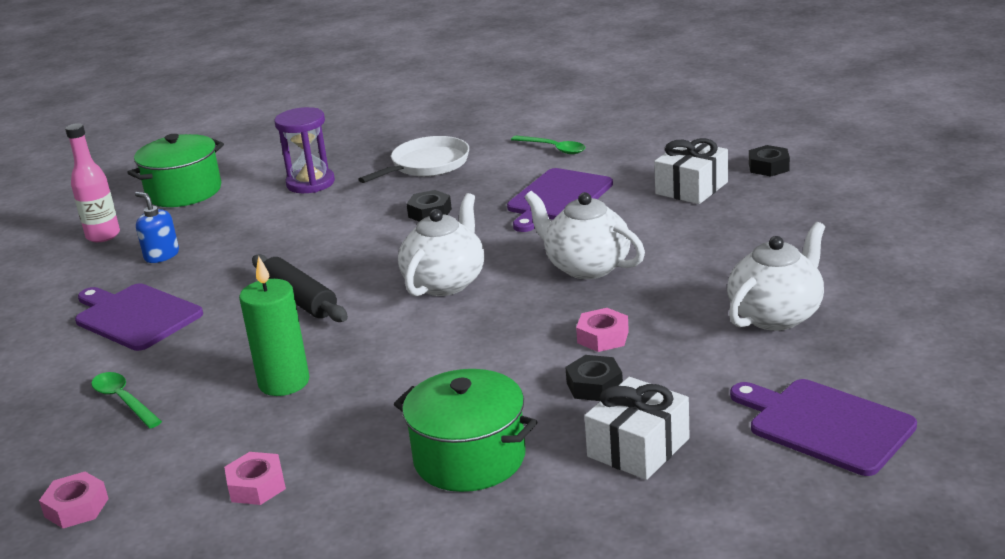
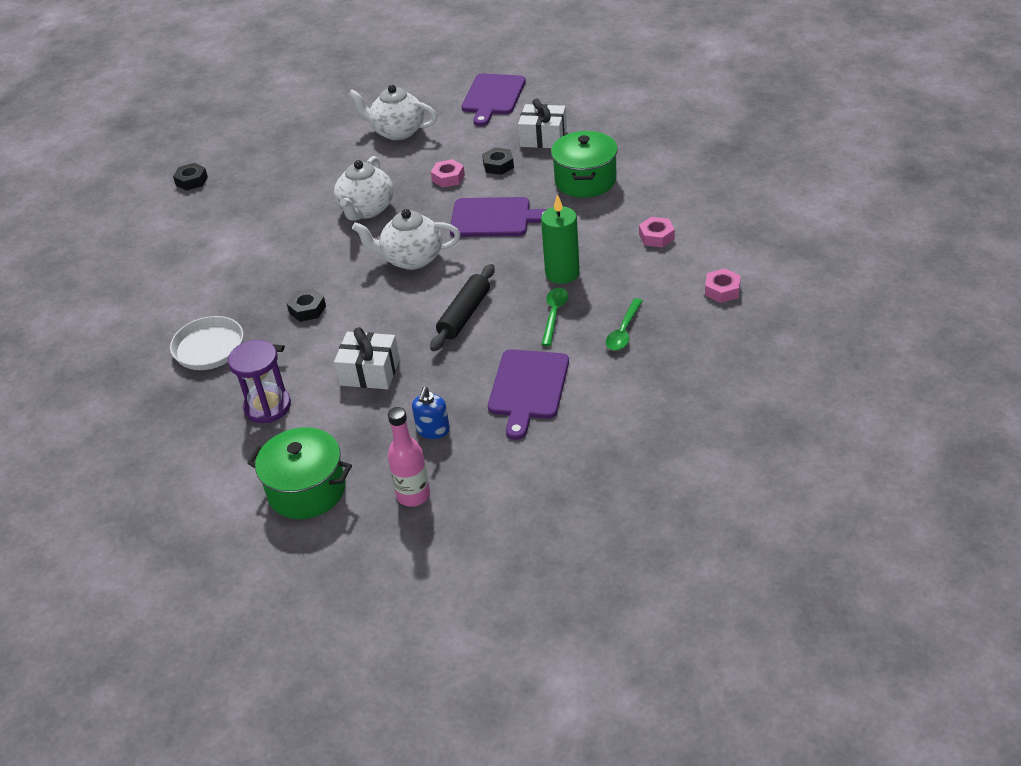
camera: 115 degrees left, 15 degrees up
(553, 149) = (169, 289): green spoon -> green spoon (554, 315)
(557, 198) = (265, 256): purple cutting board -> purple cutting board (494, 218)
(691, 188) = (234, 202): white gift -> white gift (370, 372)

